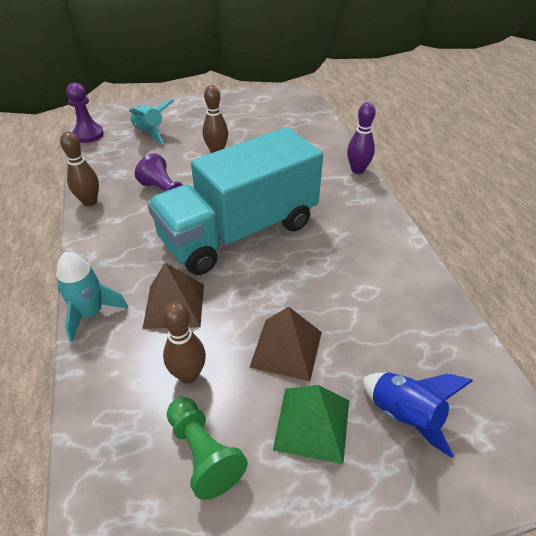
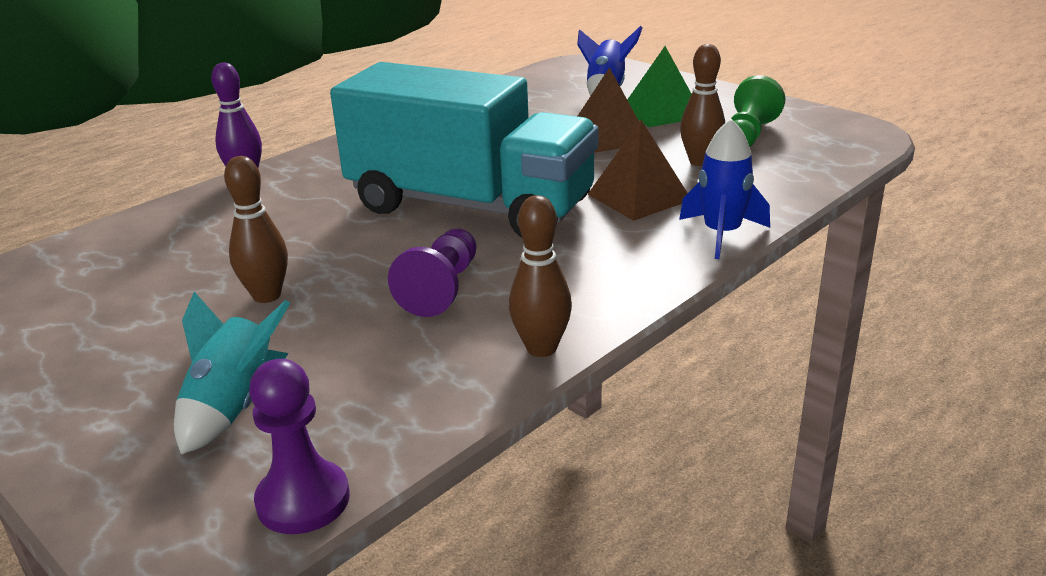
camera: 120 degrees left, 15 degrees down
(91, 313) = (722, 234): turquoise rocket -> blue rocket

